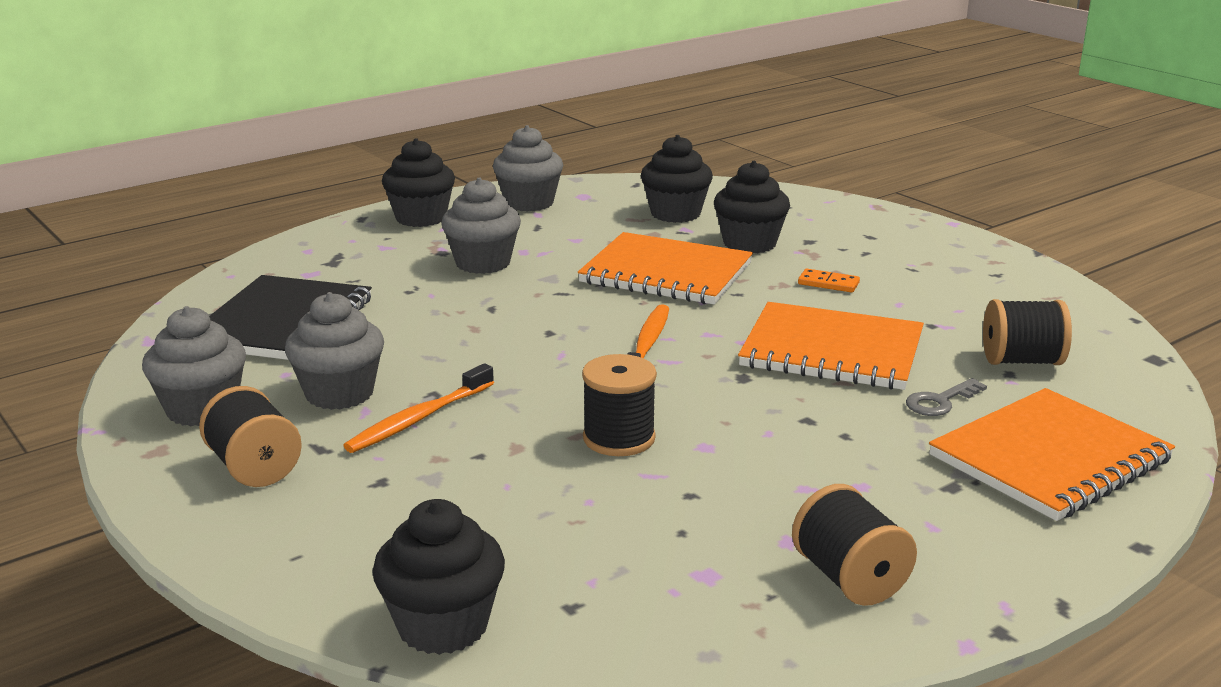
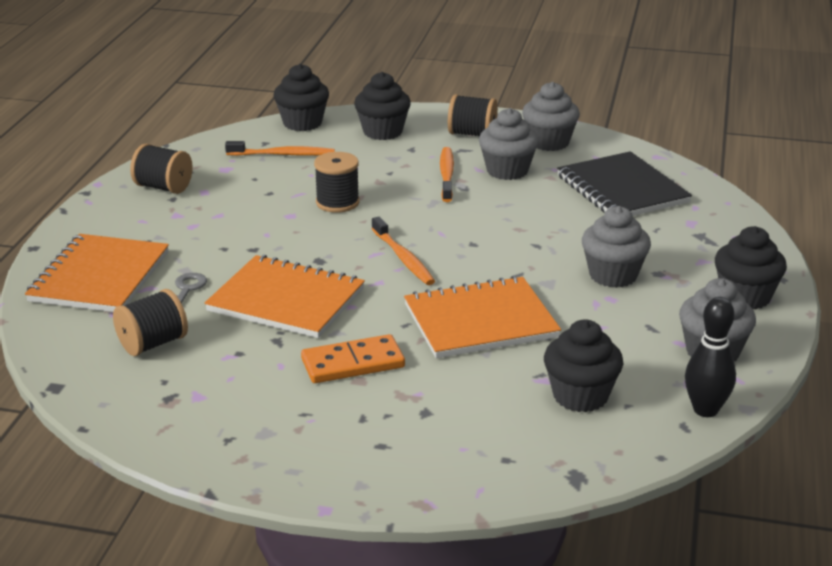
camera: 140 degrees right, 5 degrees up
(577, 561) = (283, 154): none -> orange toothbrush
(605, 185) = (705, 410): none -> black bowling pin
(749, 243) = (467, 384): black cupcake -> black cupcake (382, 132)
(828, 283) = (353, 363): orange domino -> orange domino, size x1.81
(832, 351) = (286, 300): orange notebook -> orange notebook turned 45 degrees clockwise

